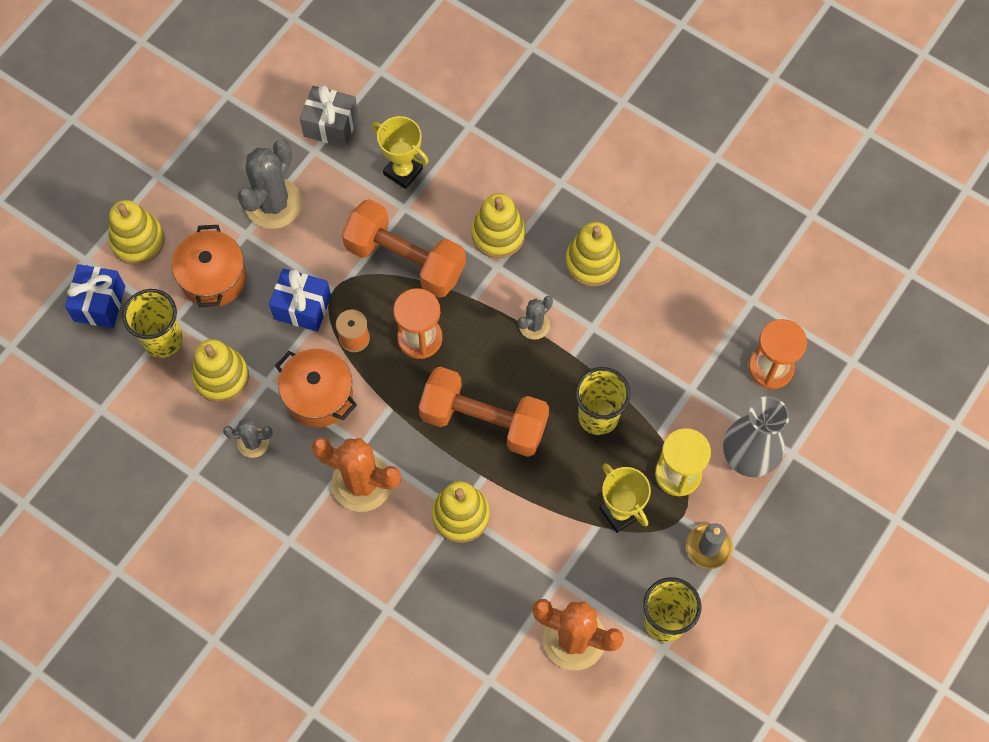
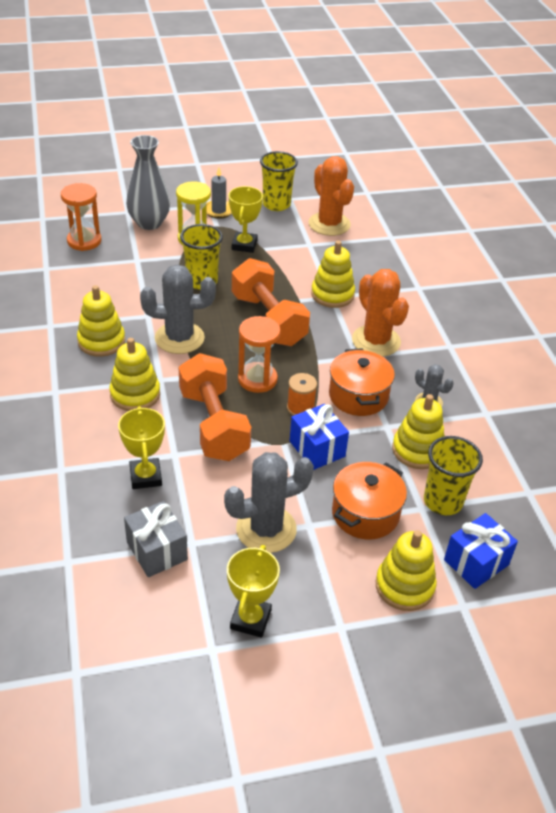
camera: 140 degrees left, 25 degrees down
(221, 132) = (250, 619): none -> yellow trophy
(534, 325) = (179, 338): grey cactus -> grey cactus, size x1.89

